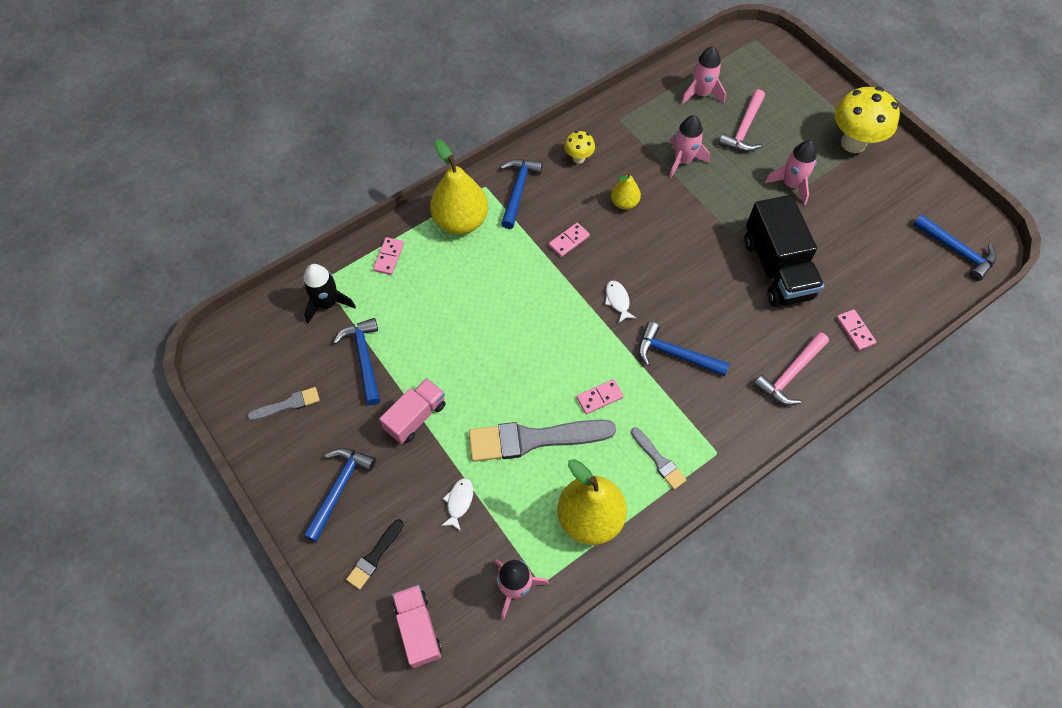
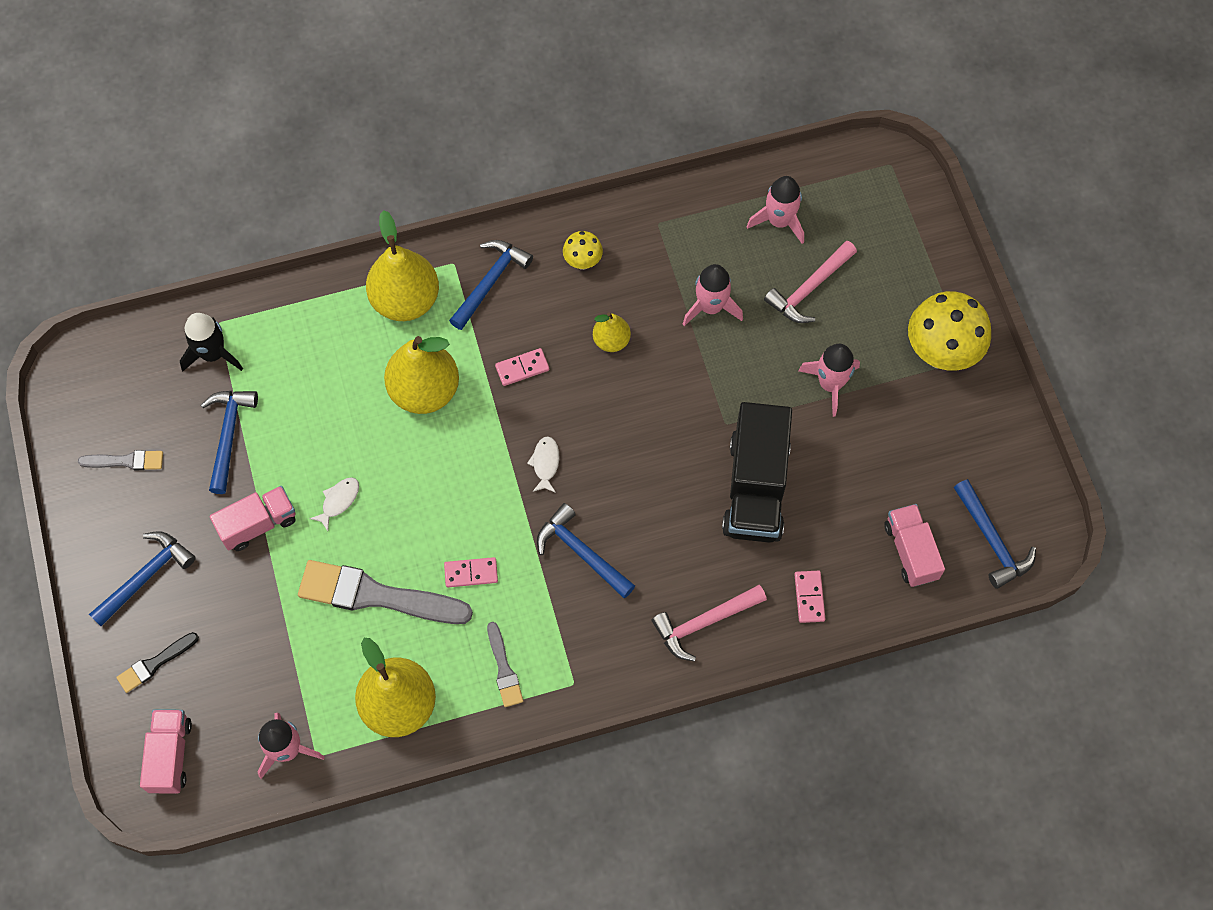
camera: 20 degrees right, 5 degrees up
(389, 257) = (304, 319): pink domino -> none
(459, 502) = (266, 637): white fish -> white fish (338, 501)
(503, 278) = (424, 391): none -> yellow pear
(906, 276) = (910, 551): none -> pink truck

